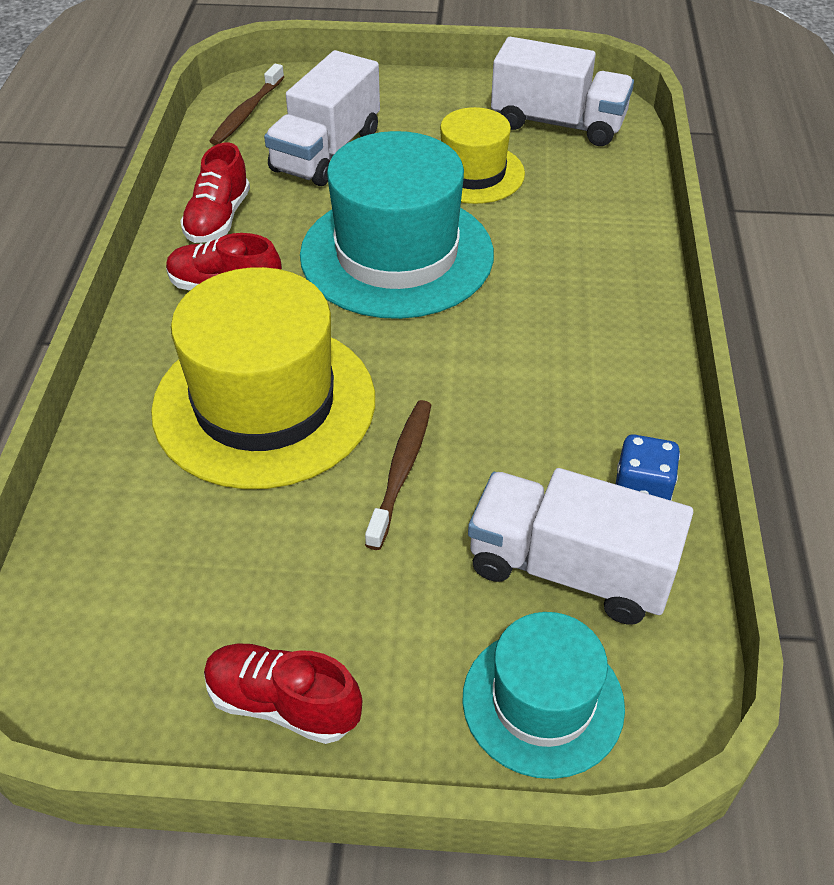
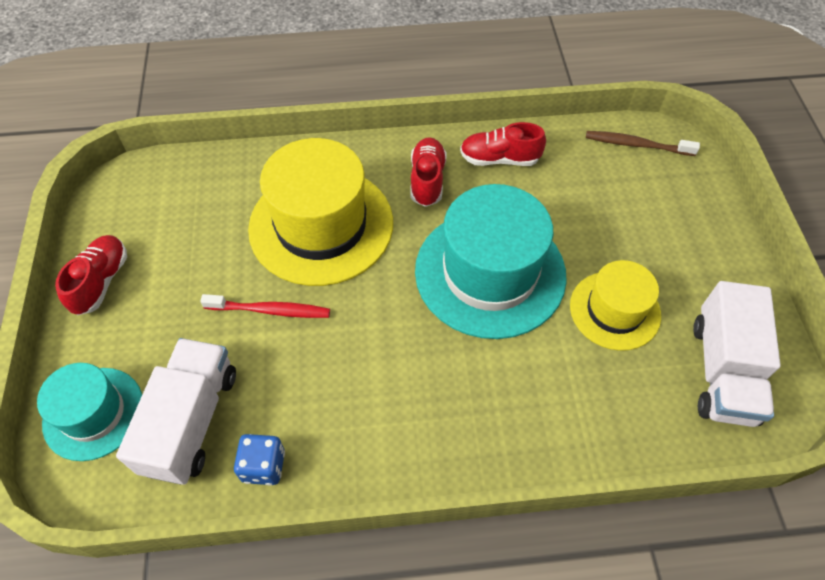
camera: 80 degrees right, 10 degrees up
(326, 151) = (605, 204): white truck -> none
(401, 471) = (270, 310): brown toothbrush -> red toothbrush

